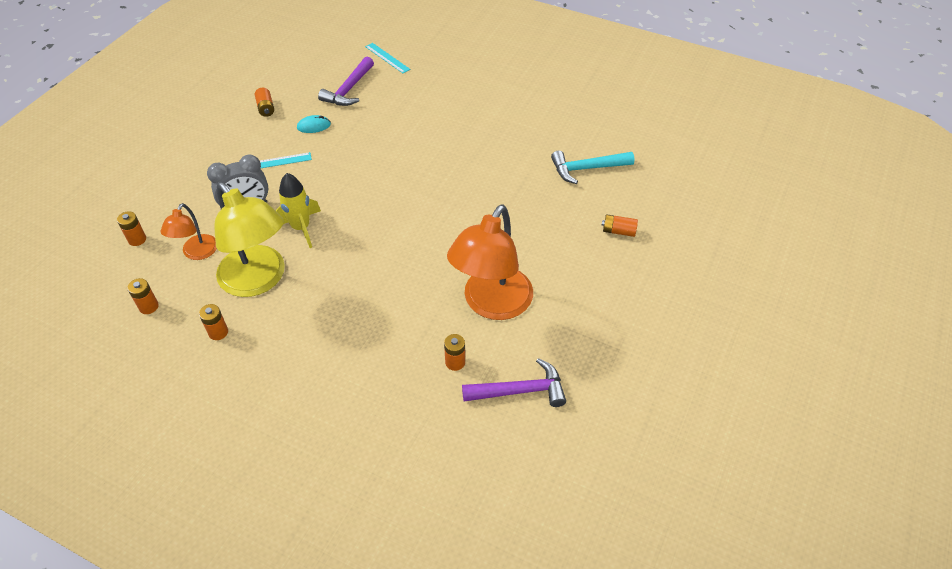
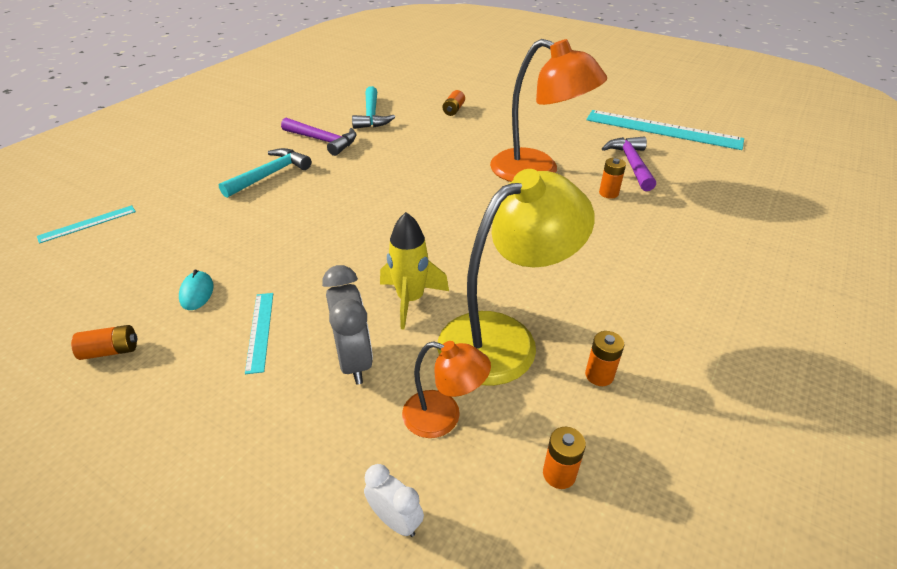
camera: 85 degrees left, 10 degrees down
(137, 239) = (395, 520): orange battery -> white clock
(349, 89) = (133, 259): purple hammer -> purple hammer (323, 141)
(461, 125) = (270, 175): none -> turquoise hammer
(618, 438) = (662, 130): none -> turquoise ruler

